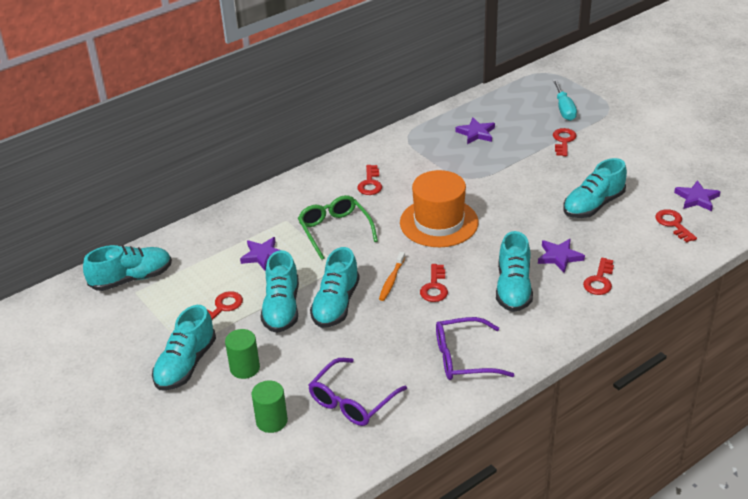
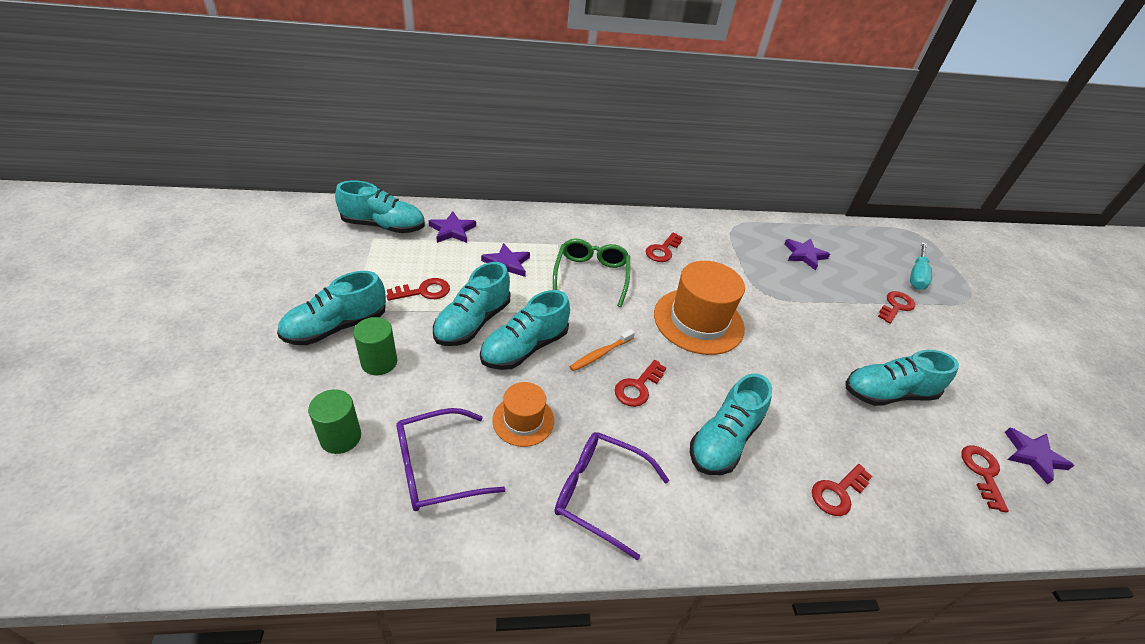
camera: 25 degrees right, 5 degrees up
(379, 346) = (523, 420): none -> orange hat
(559, 257) = (806, 433): purple star -> purple star (452, 230)

